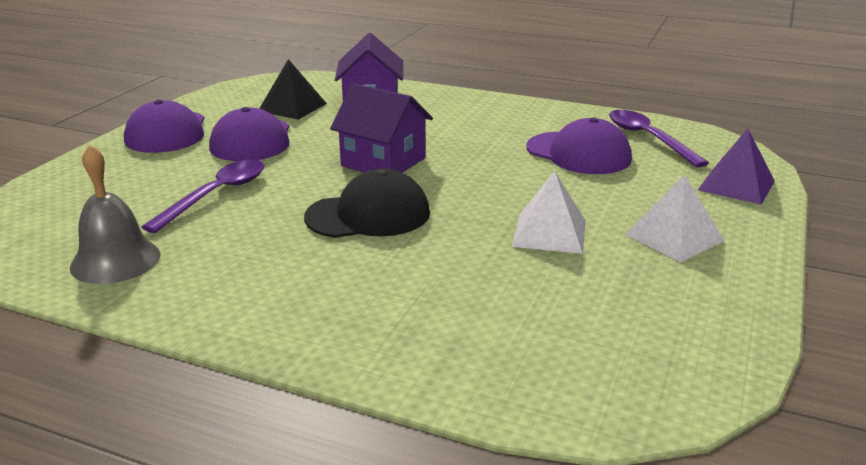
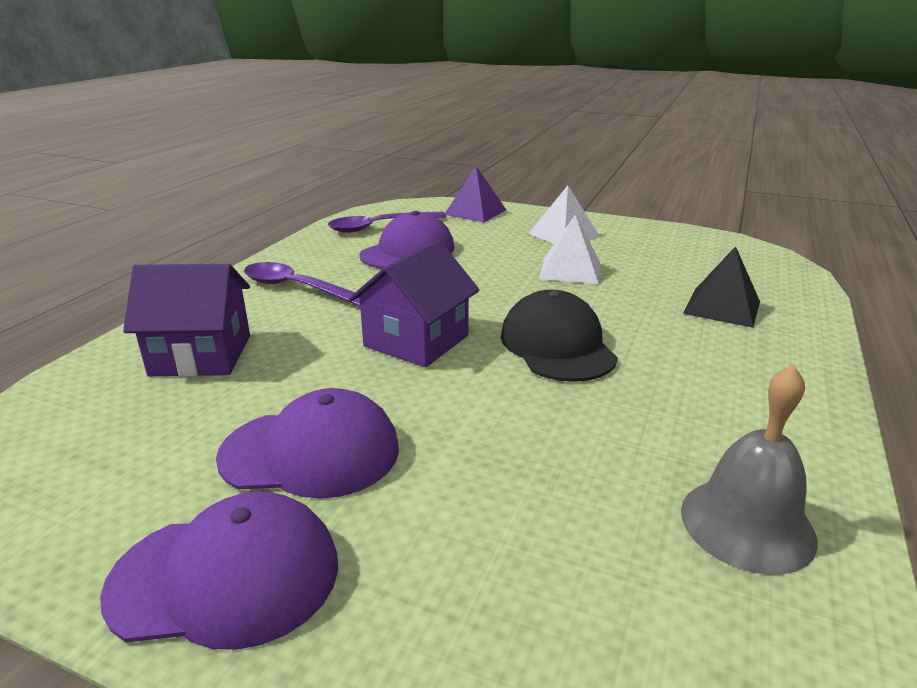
camera: 90 degrees left, 0 degrees up
(216, 195) = (522, 460): purple spoon -> purple spoon (297, 288)
(292, 107) = (168, 425): black pyramid -> black pyramid (722, 307)

